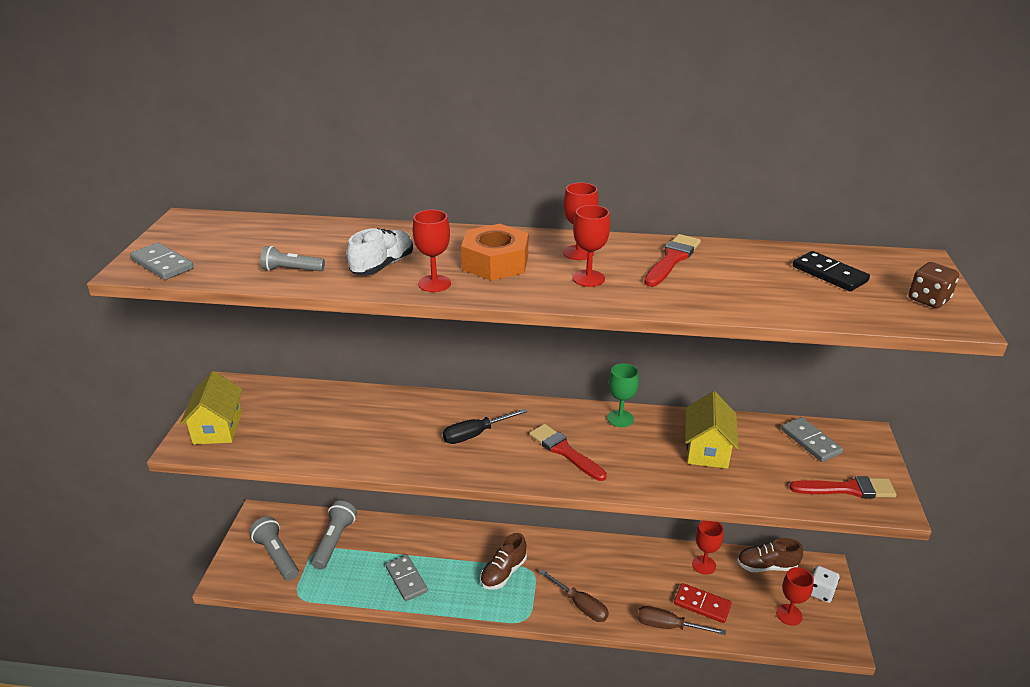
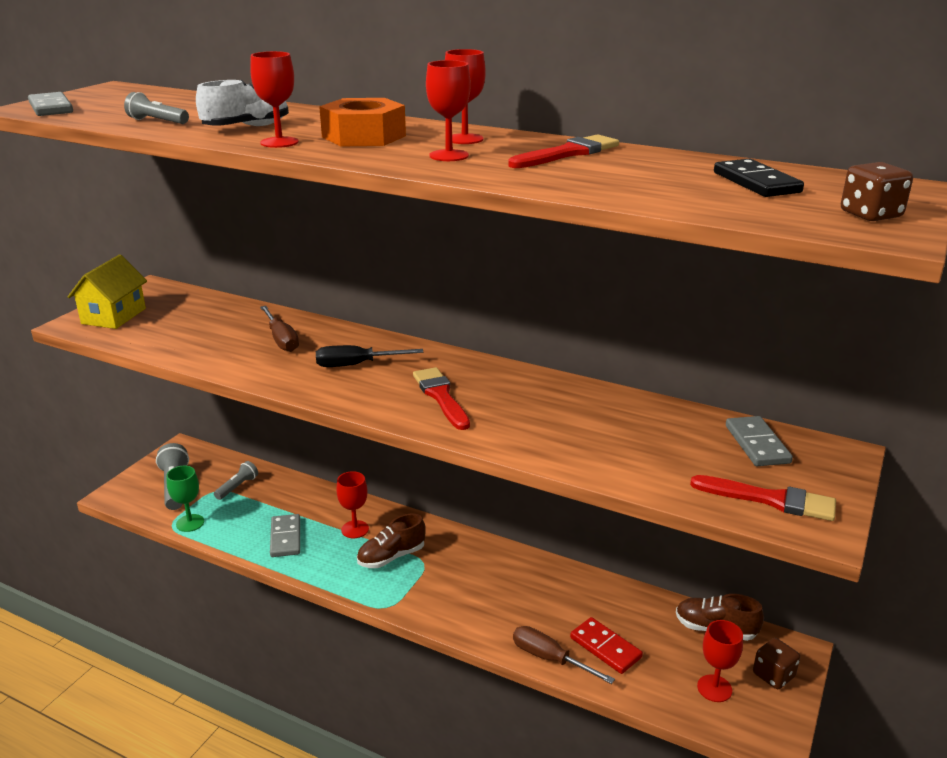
camera: 20 degrees right, 5 degrees down
(334, 541) = (237, 487): grey flashlight -> grey flashlight, size x0.62
(580, 605) = (457, 610): brown screwdriver -> brown screwdriver (281, 340)
(620, 418) = (530, 380): green goblet -> green goblet (190, 523)
(704, 565) = (633, 607): red goblet -> red goblet (355, 529)
(707, 450) = (612, 427): yellow house -> none
(820, 592) = (773, 675): white dice -> brown dice

